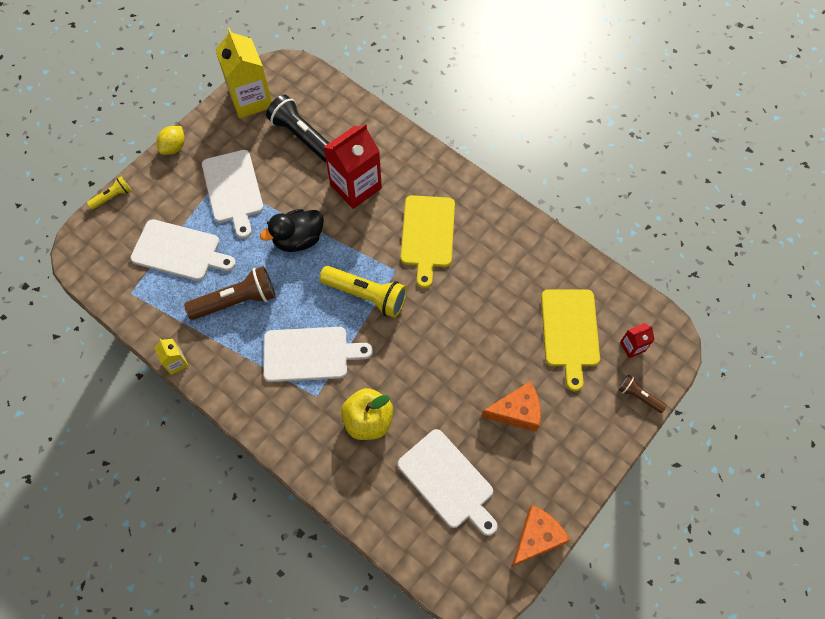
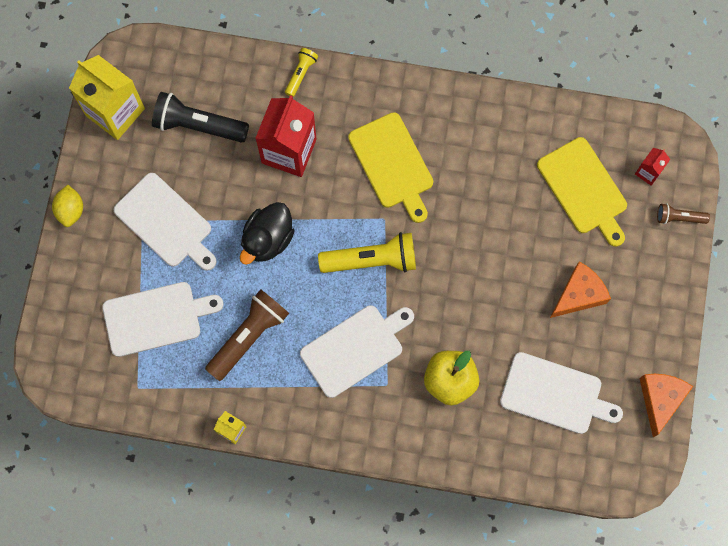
camera: 30 degrees left, 10 degrees up
(112, 197) = (45, 300): yellow flashlight -> yellow flashlight (301, 74)

